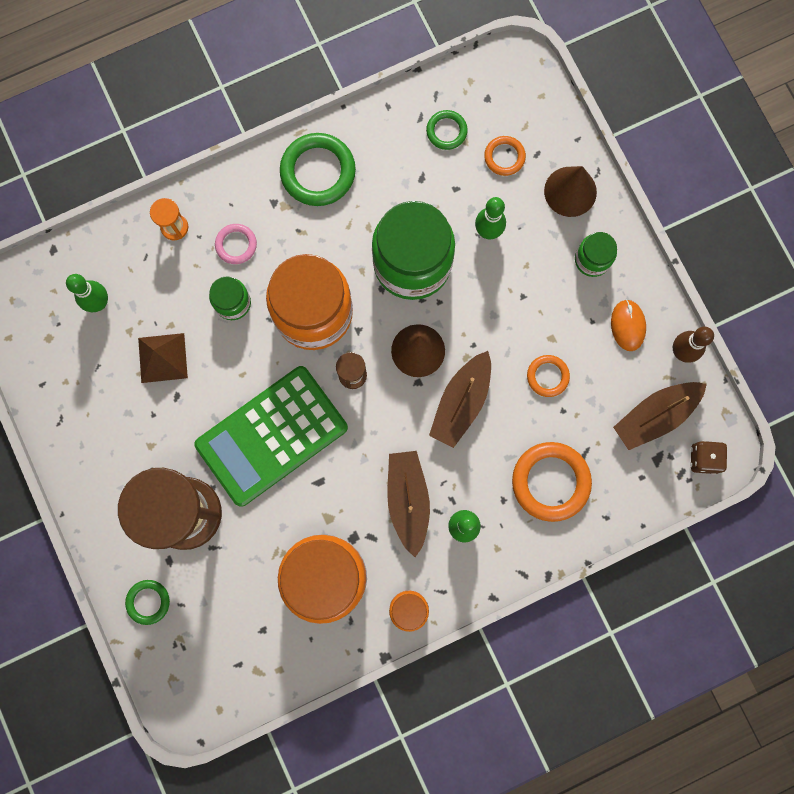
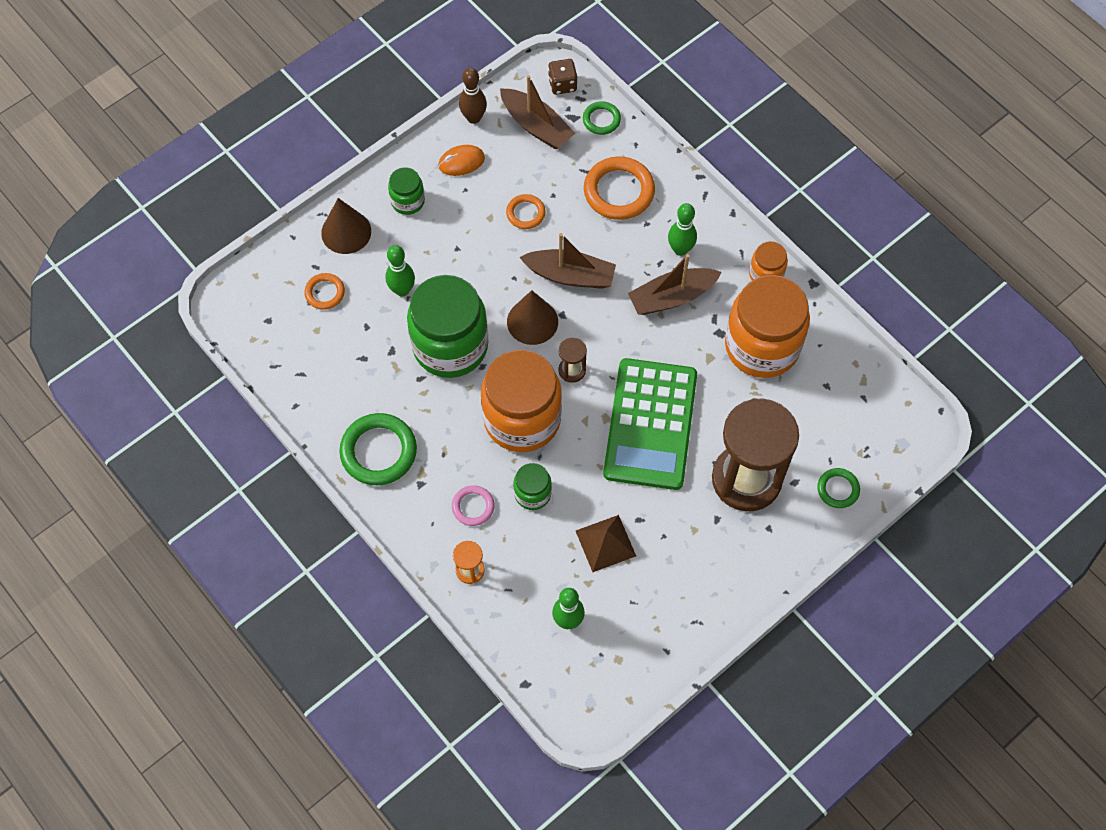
camera: 105 degrees left, 15 degrees down
(272, 436) = (650, 424): green calculator -> green calculator turned 60 degrees clockwise
(446, 131) = (310, 348): green ring -> green ring (601, 120)

